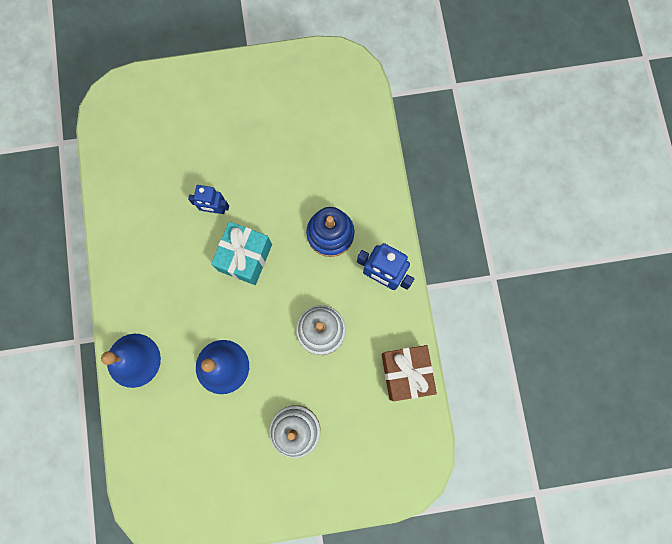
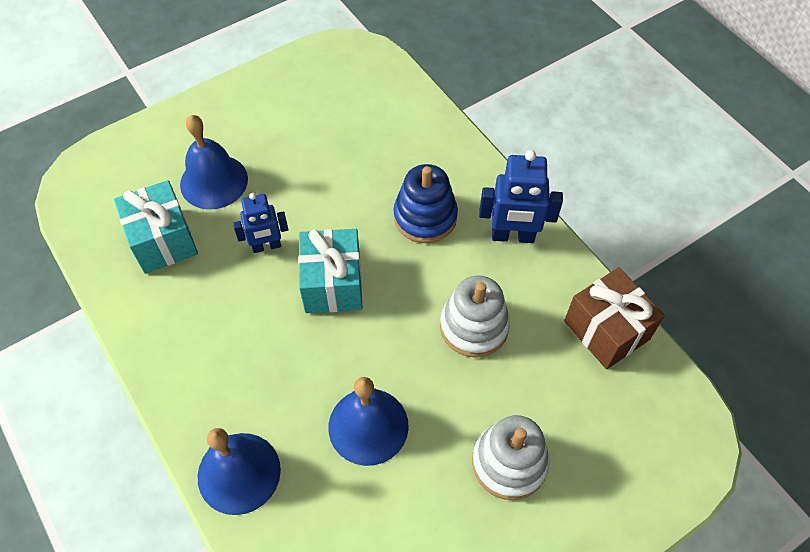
camera: 25 degrees left, 20 degrees down
(150, 174) = (163, 240): none -> turquoise gift
(201, 141) = (214, 181): none -> blue bell

